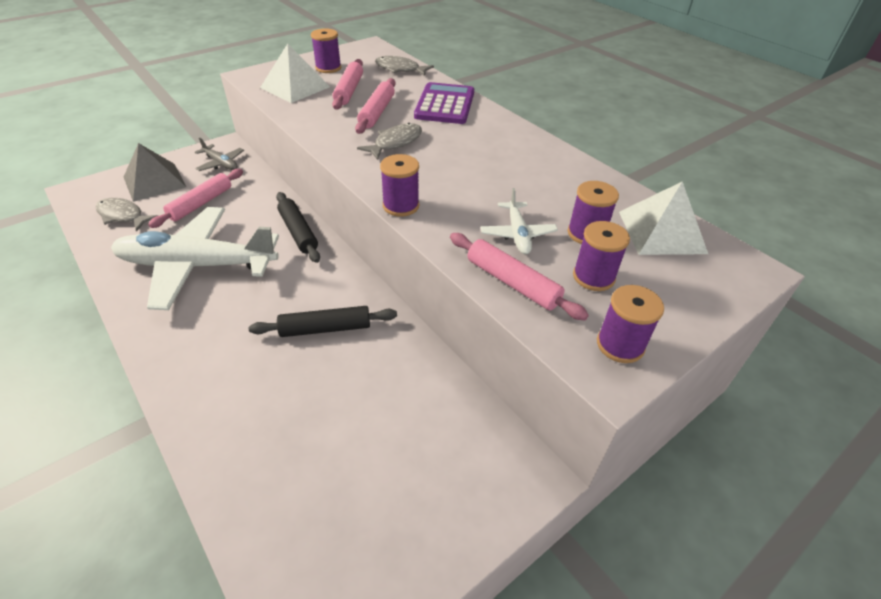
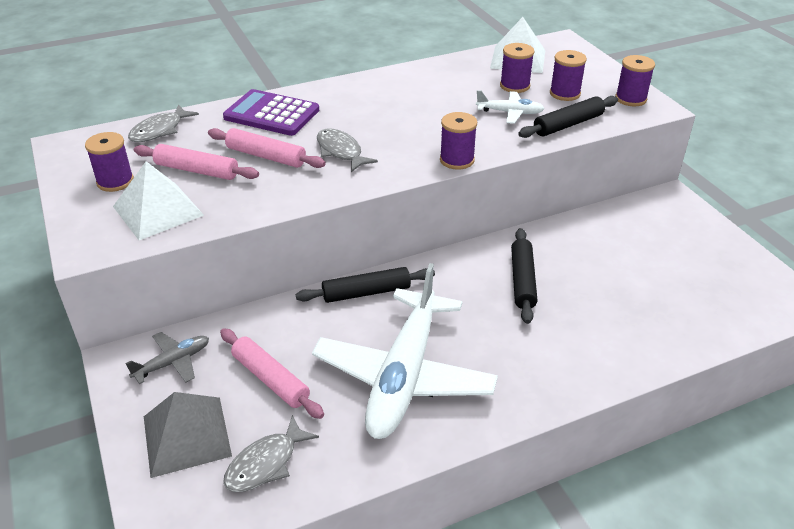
camera: 75 degrees left, 5 degrees down
(512, 282) = (568, 124): pink rolling pin -> black rolling pin

